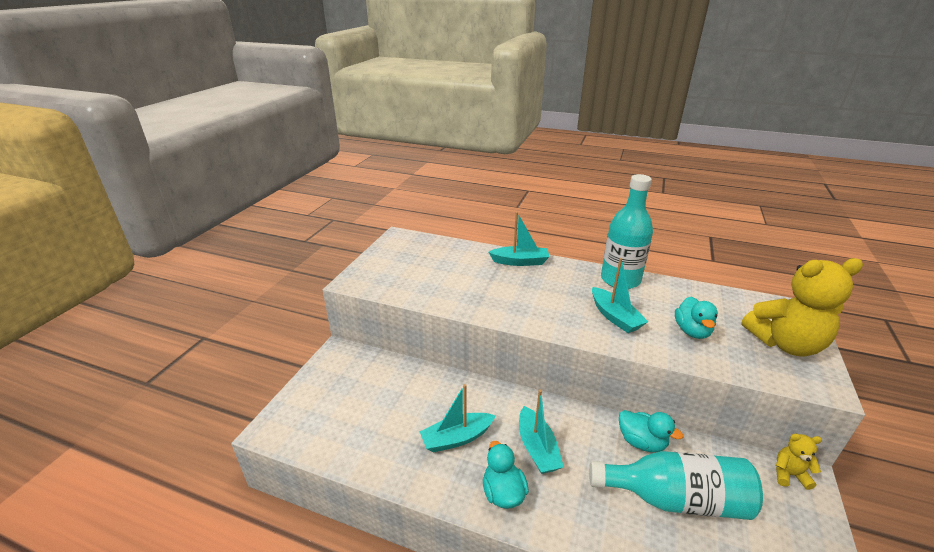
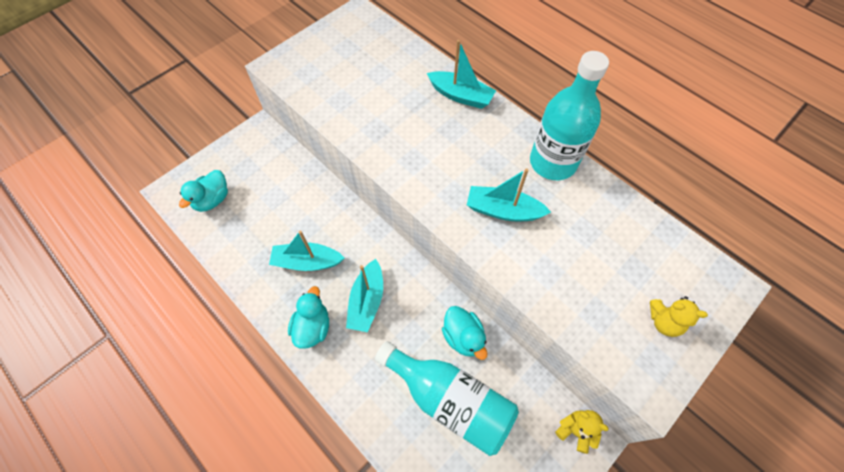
camera: 25 degrees right, 30 degrees up
(615, 317) = (503, 210): turquoise boat -> turquoise boat turned 105 degrees clockwise
(692, 331) = (572, 262): turquoise duck -> turquoise duck (212, 200)
(785, 344) = (664, 322): yellow teddy bear -> yellow teddy bear, size x0.46

